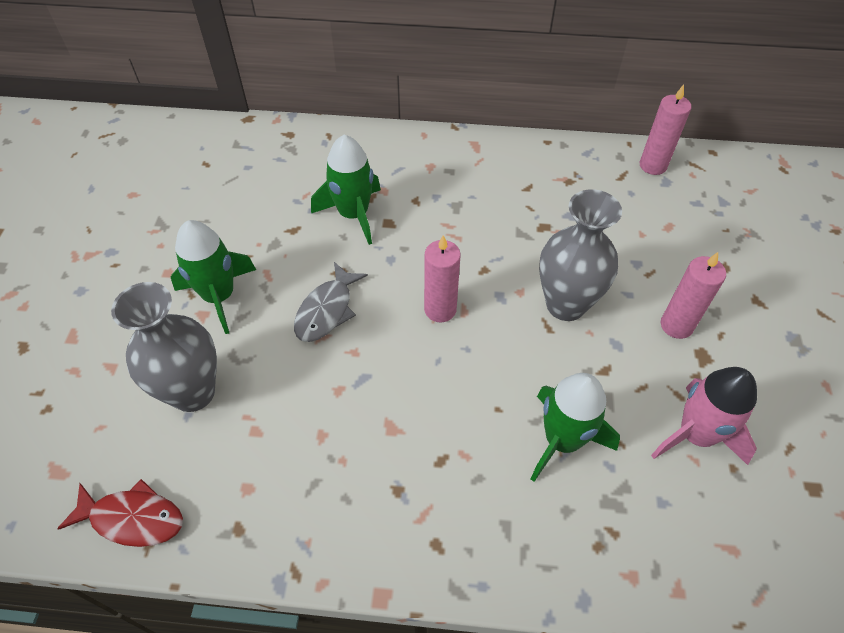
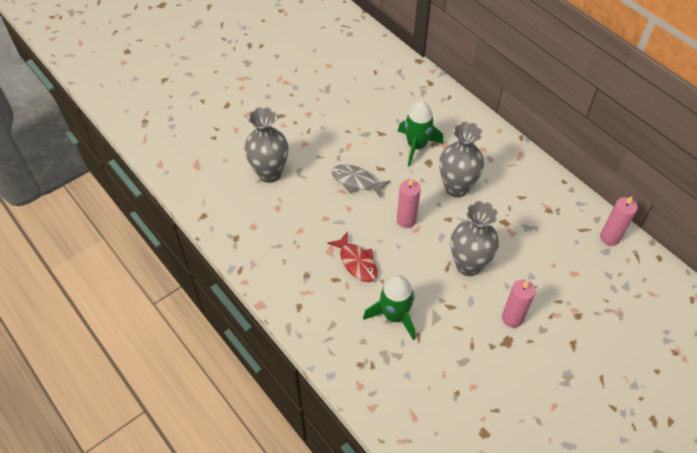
camera: 45 degrees right, 0 degrees up
(133, 518) = (205, 203): red fish -> red fish (356, 262)
(219, 296) = (319, 140): green rocket -> none
(327, 310) = (356, 181): grey fish -> grey fish turned 45 degrees clockwise
(451, 228) = (456, 188): none -> grey vase
(695, 435) = (457, 366): pink rocket -> none

